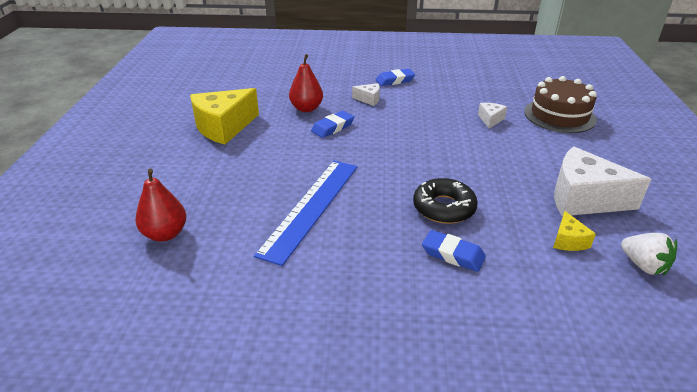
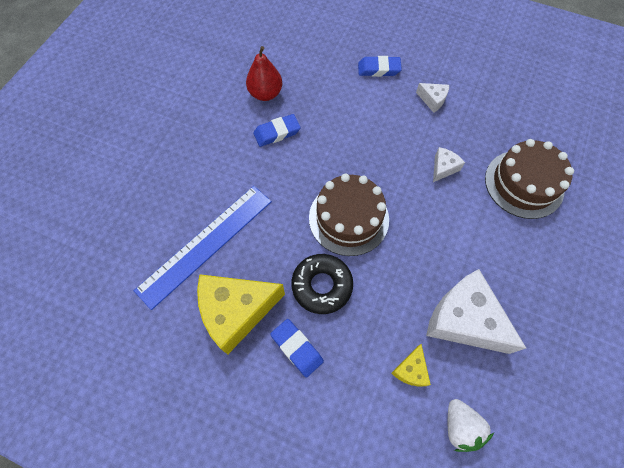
camera: 20 degrees right, 30 degrees up
(165, 234) = (77, 237): red pear -> none
(223, 127) = (176, 101): yellow cheese -> yellow cheese (236, 311)
(369, 99) = (335, 96): white cheese -> white cheese (432, 100)
(435, 162) = (348, 218): none -> brown cake

